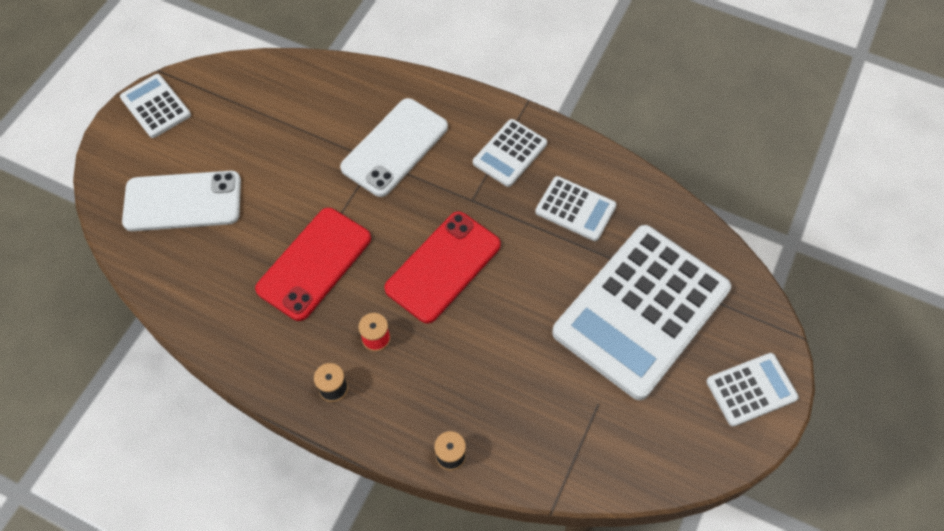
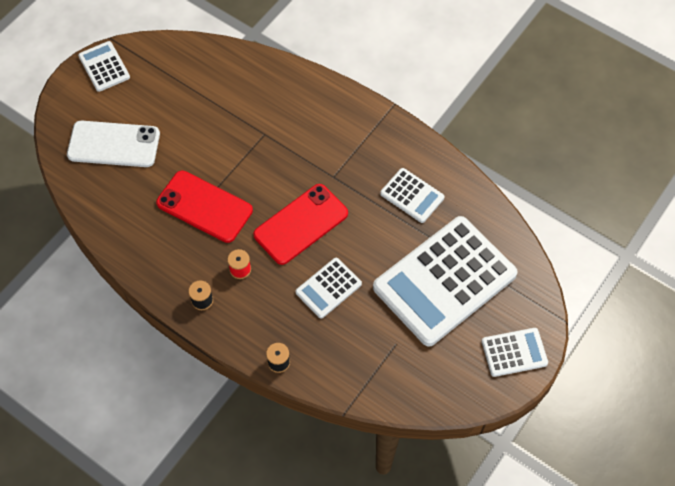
camera: 10 degrees right, 0 degrees up
(314, 263) = (204, 207): red phone -> red phone turned 75 degrees clockwise
(395, 147) = (282, 126): white phone -> none
(510, 153) = (370, 144): white calculator -> white calculator (328, 288)

